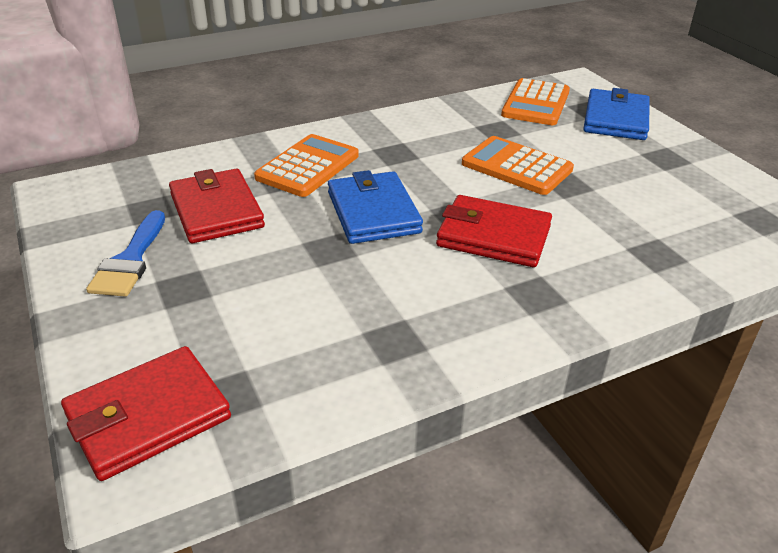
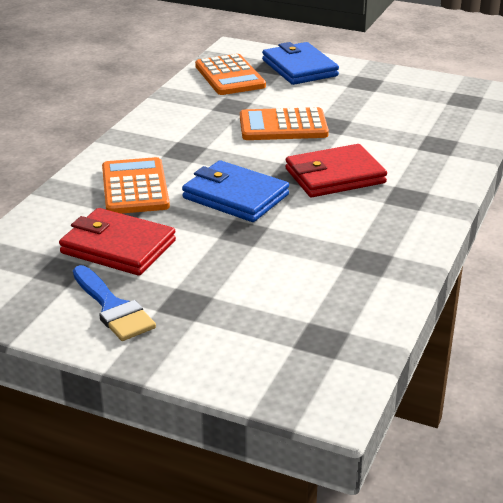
camera: 40 degrees left, 5 degrees down
(148, 416) = (294, 376): red wallet -> none

